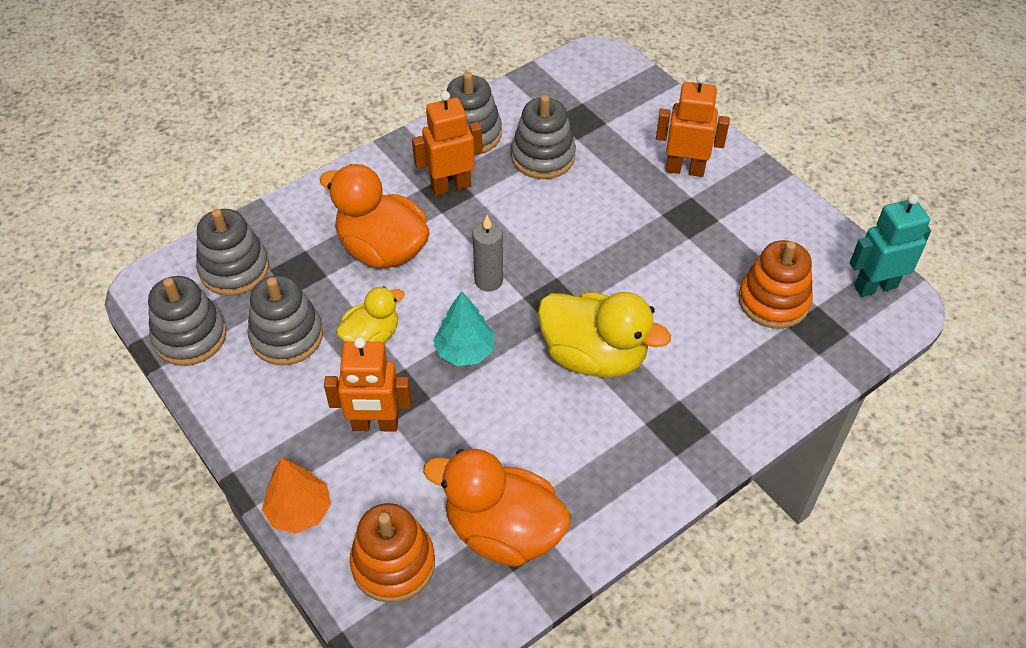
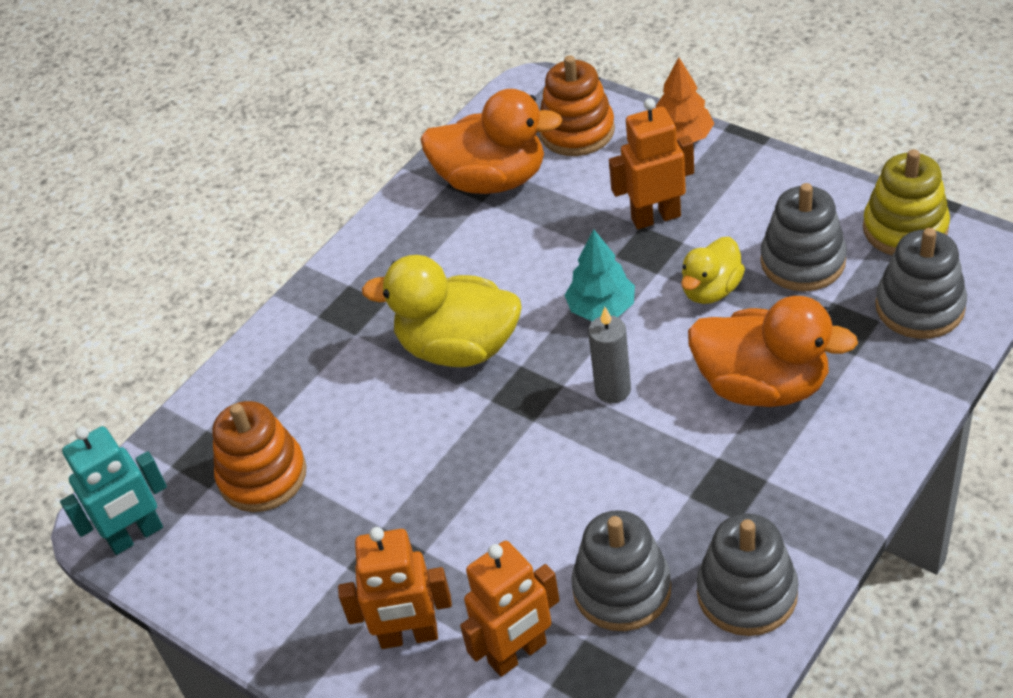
camera: 170 degrees right, 5 degrees down
(190, 336) = (905, 228): grey stacking toy -> yellow stacking toy
(450, 186) = (727, 498): orange robot -> orange robot (518, 654)

